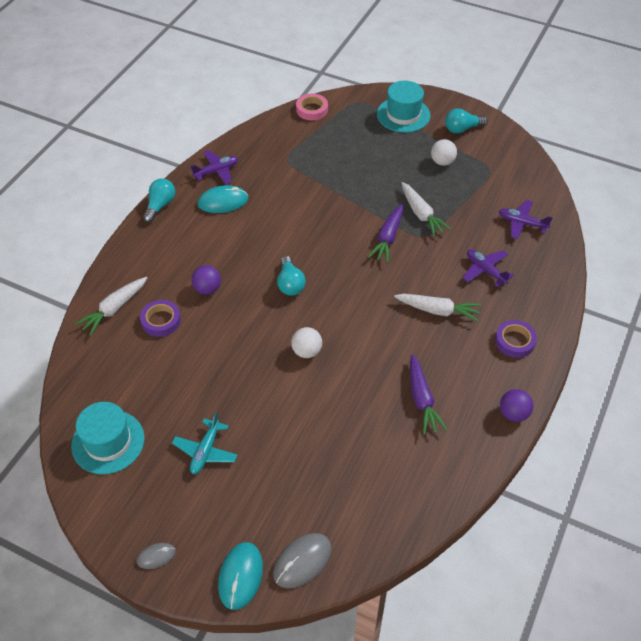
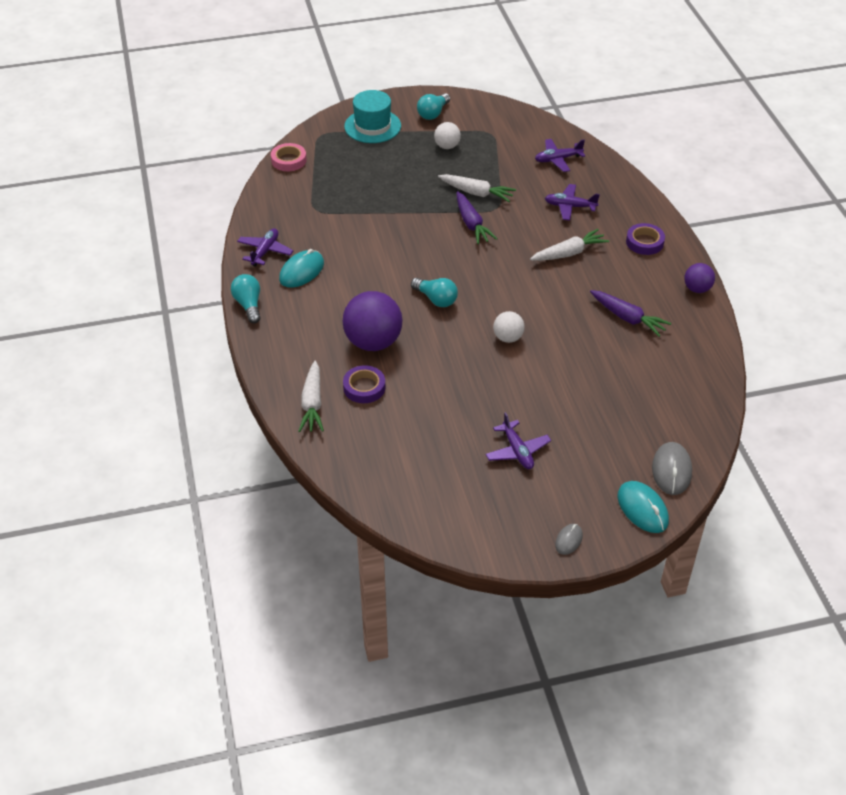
camera: 40 degrees left, 5 degrees down
(108, 442) = (434, 495): turquoise hat -> none
(205, 451) = (517, 451): turquoise plane -> purple plane
(207, 289) = (373, 342): purple ball -> purple ball, size x1.90

